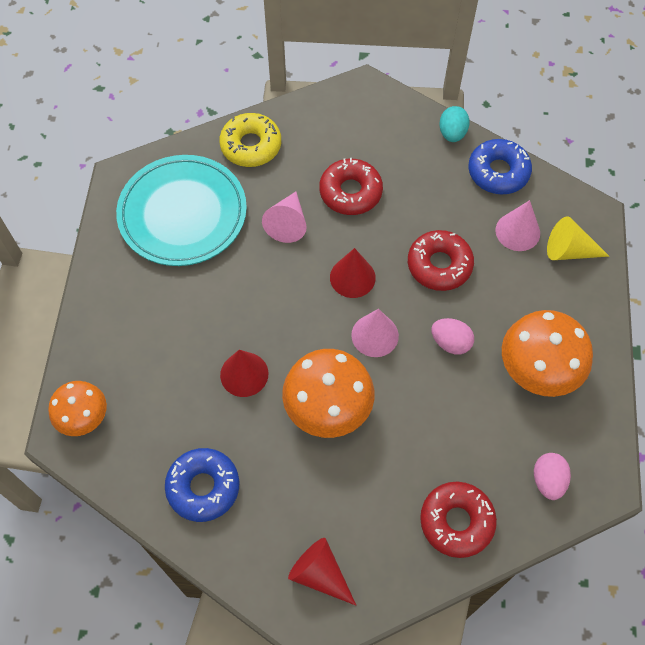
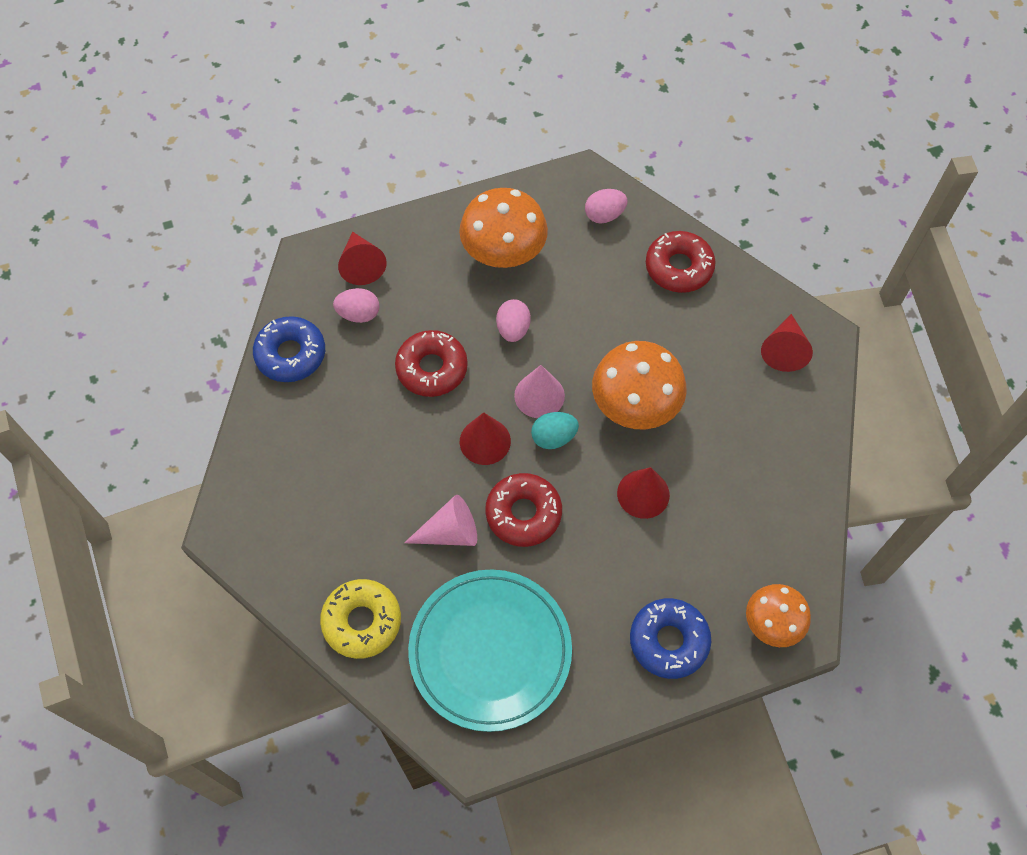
camera: 115 degrees left, 0 degrees up
(203, 487) = (770, 476): blue donut -> blue donut (668, 641)
(350, 192) = (380, 486): red donut -> red donut (523, 513)
(452, 133) = (255, 415): turquoise egg -> turquoise egg (553, 437)
(517, 231) = (359, 314): pink cone -> pink egg
(569, 251) = (361, 265): yellow cone -> red cone

